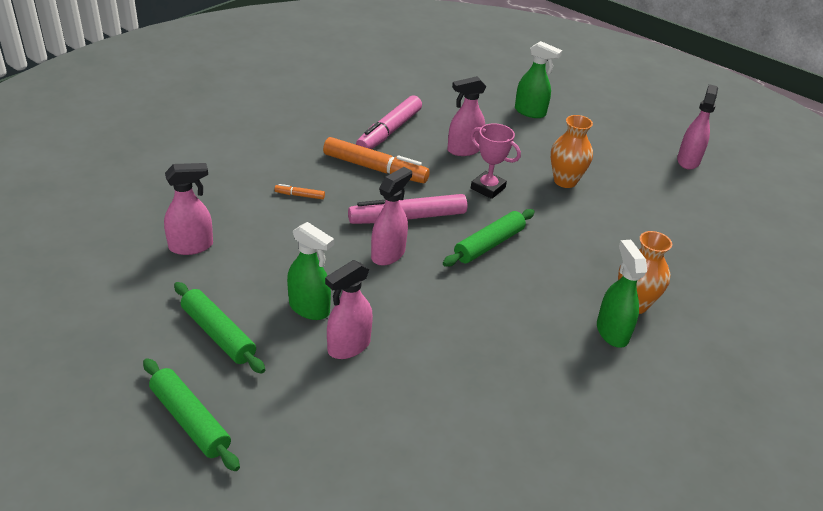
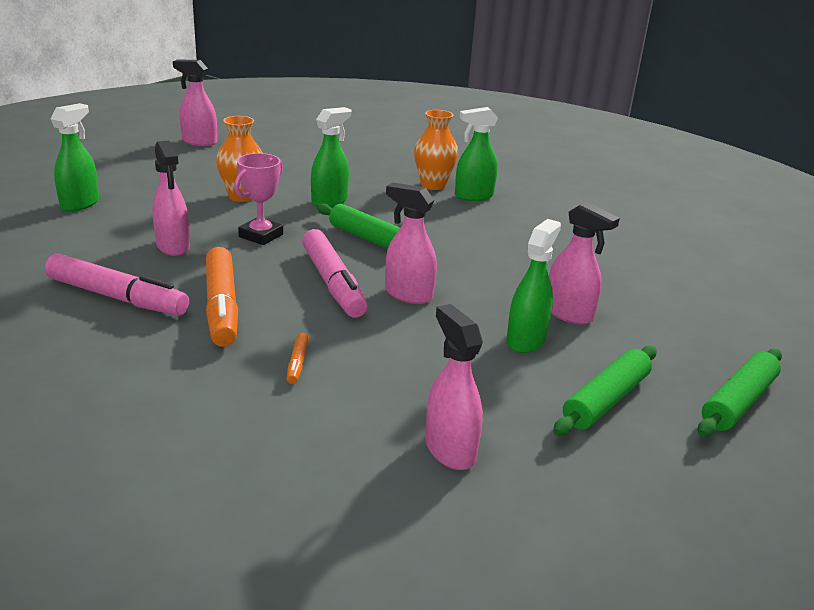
camera: 95 degrees left, 10 degrees down
(375, 169) = (221, 306): orange marker -> orange marker turned 150 degrees clockwise
(568, 228) = (330, 201): none -> green spray bottle

